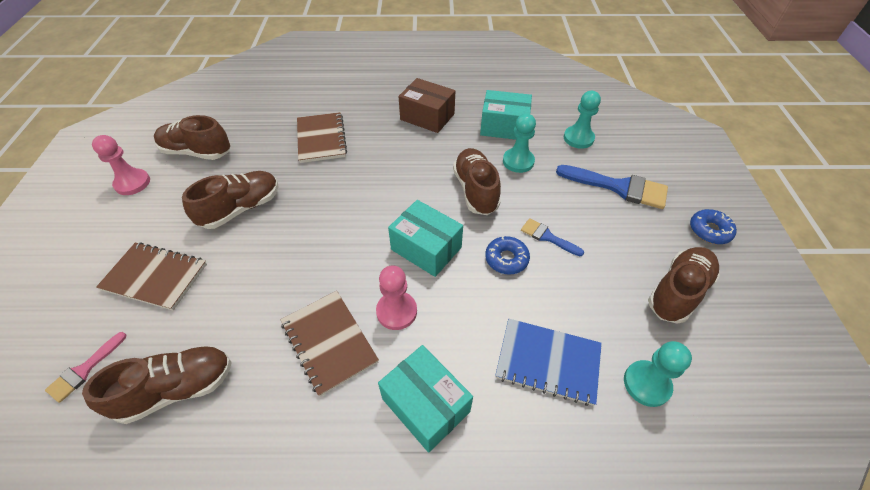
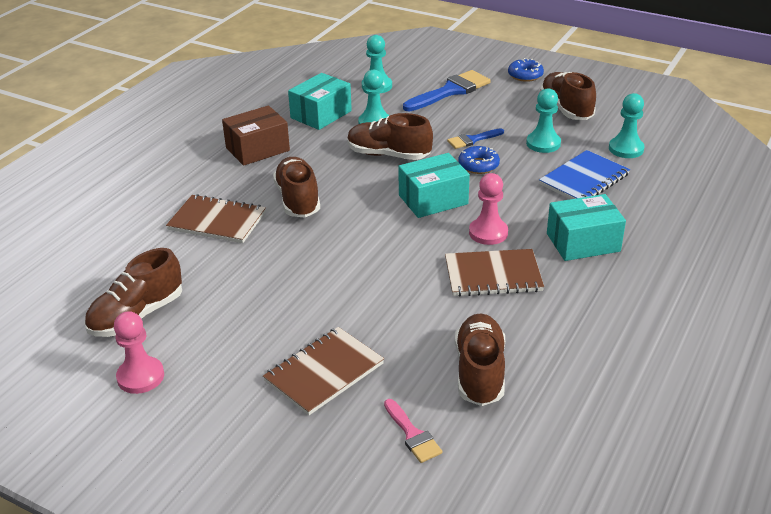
camera: 60 degrees left, 15 degrees down
(241, 209) = (275, 297): brown shoe -> brown shoe (298, 200)
(589, 297) = (543, 143): none -> turquoise pawn

